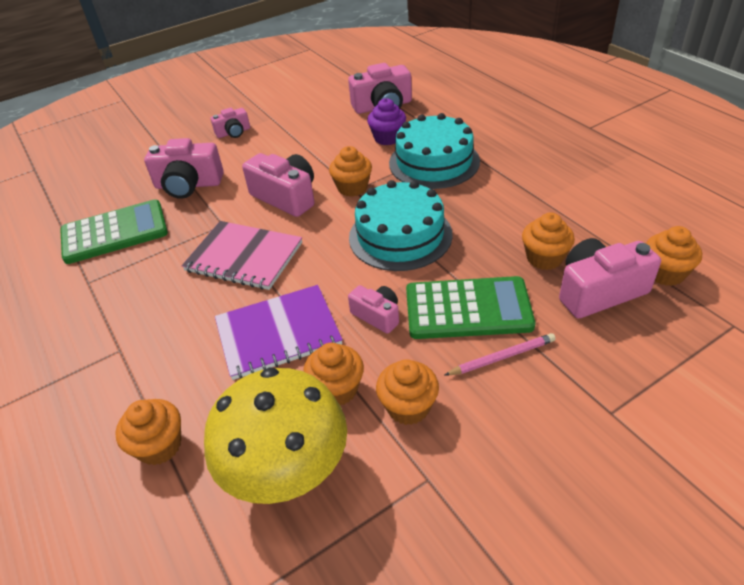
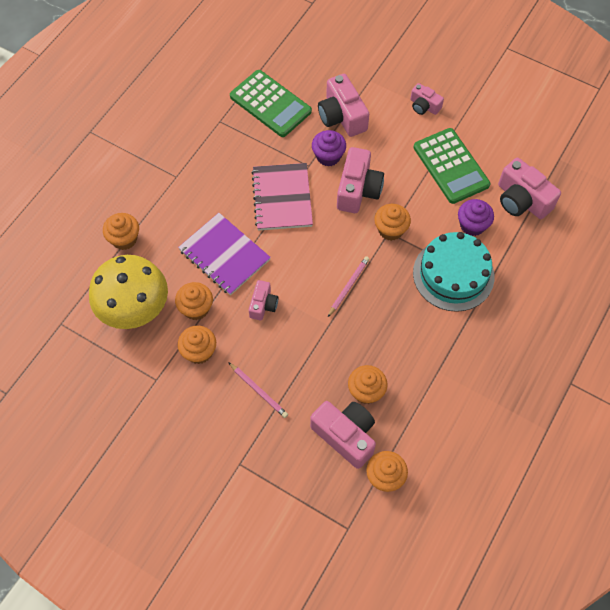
camera: 60 degrees right, 20 degrees up
(226, 207) = (328, 156): none -> purple cupcake
(400, 236) = (348, 286): turquoise cake -> pink pencil
(468, 309) = (292, 357): green calculator -> green calculator (451, 166)

